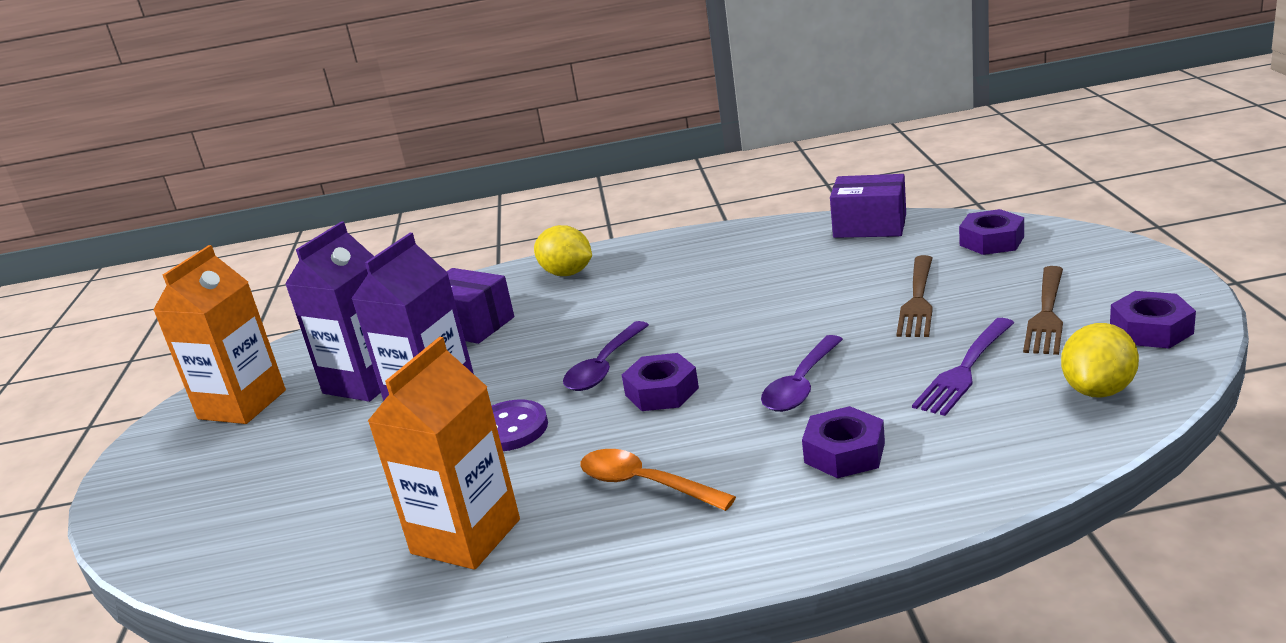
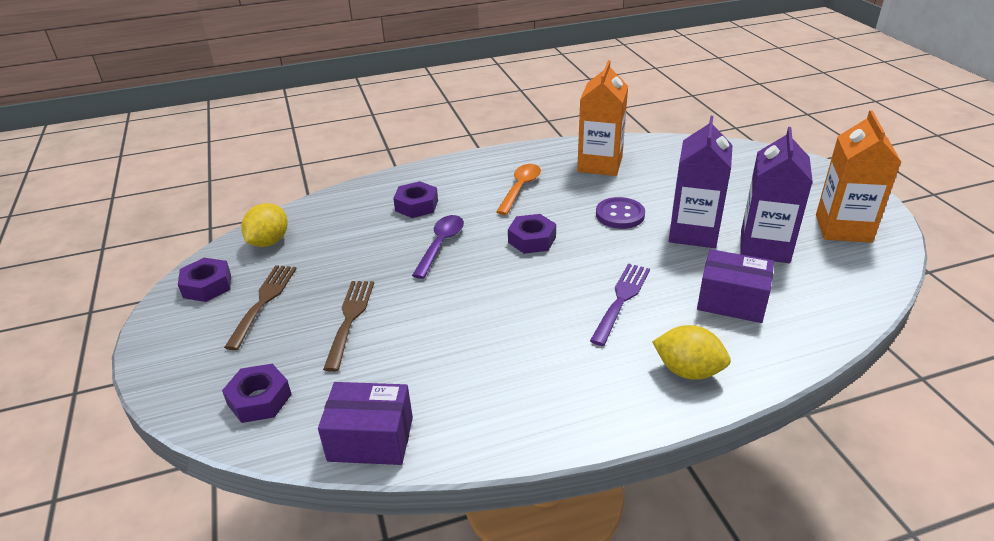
camera: 165 degrees right, 10 degrees up
(604, 367) = (583, 258): purple spoon -> none
(644, 484) = (520, 188): orange spoon -> orange spoon turned 90 degrees counterclockwise
(964, 370) = (337, 255): purple fork -> purple fork (621, 300)

